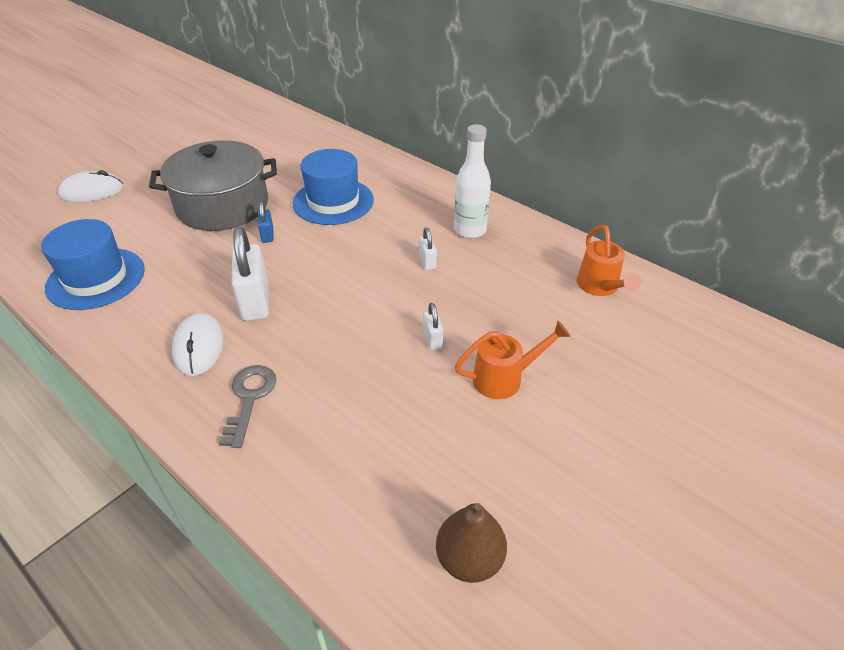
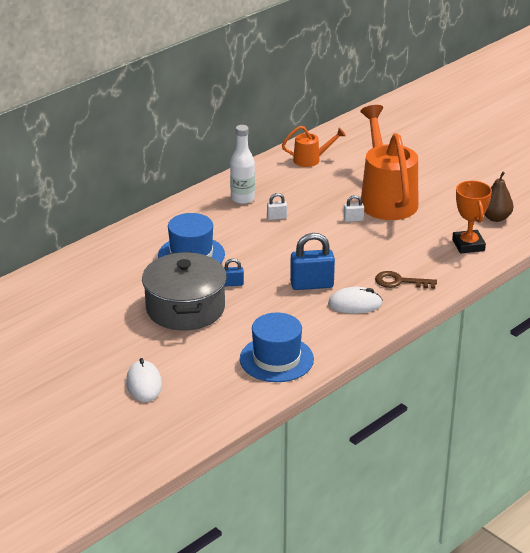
camera: 85 degrees left, 10 degrees down
(249, 398) = (400, 282): grey key -> brown key
(255, 302) = (312, 285): white padlock -> blue padlock
(361, 503) = (468, 245): none -> orange trophy
(504, 378) = (386, 199): orange watering can -> orange watering can, size x2.10

